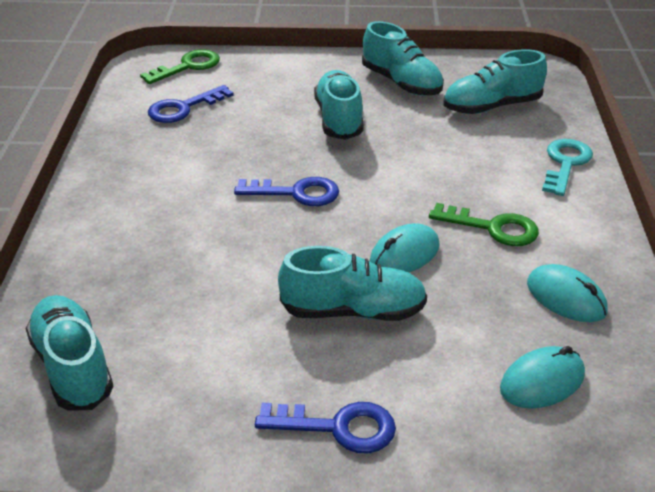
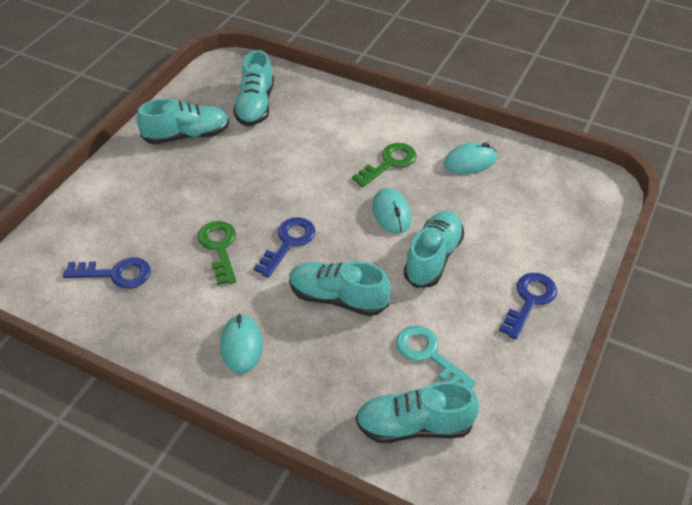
camera: 65 degrees left, 10 degrees up
(183, 108) = (116, 274): blue key -> blue key turned 75 degrees counterclockwise
(188, 66) = (45, 251): green key -> green key (219, 248)
(339, 119) = (209, 187): turquoise shoe -> turquoise shoe (338, 298)
(542, 382) = (531, 201): turquoise mouse -> turquoise mouse (241, 345)
(565, 164) = (345, 103): turquoise key -> turquoise key (429, 355)

